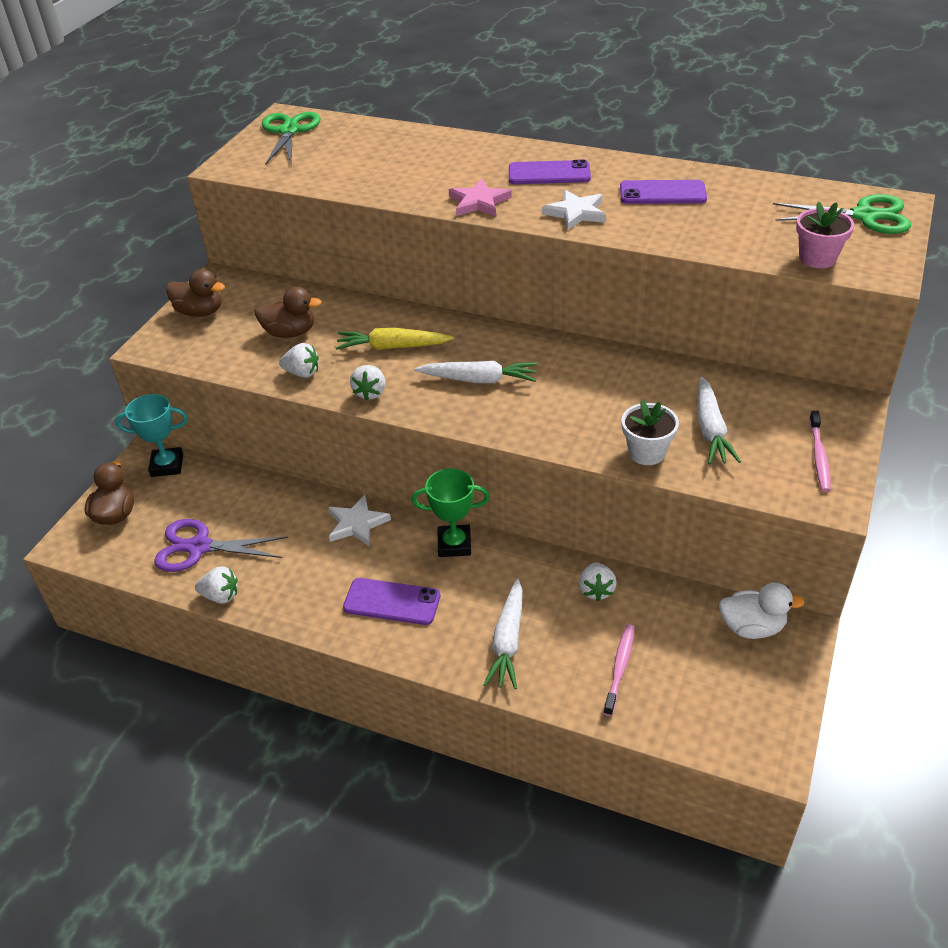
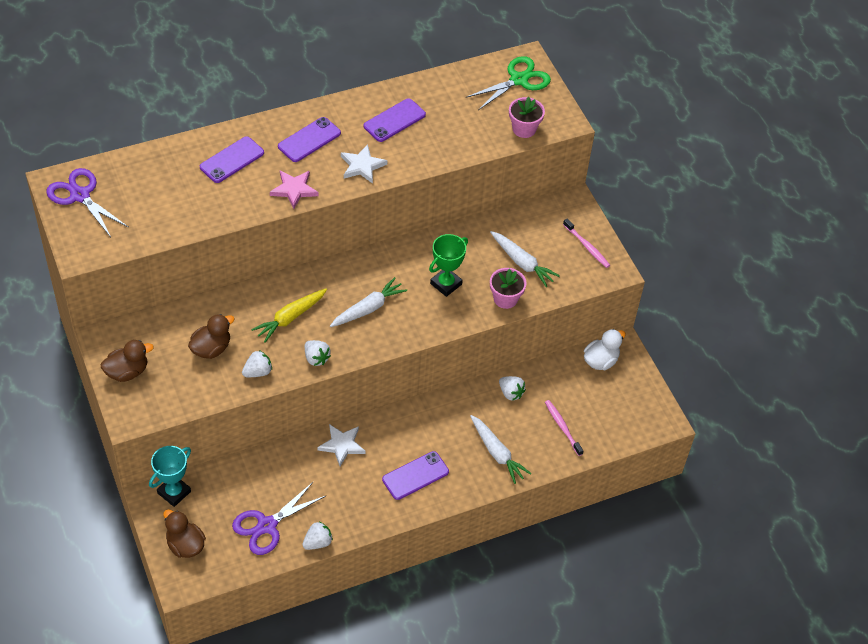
camera: 50 degrees left, 10 degrees up
(289, 131) = (80, 195): green scissors -> purple scissors
(452, 159) = (232, 160): none -> purple phone
(454, 544) = (410, 419): green trophy -> green trophy (446, 284)
(646, 452) = (505, 299): white flower pot -> pink flower pot

